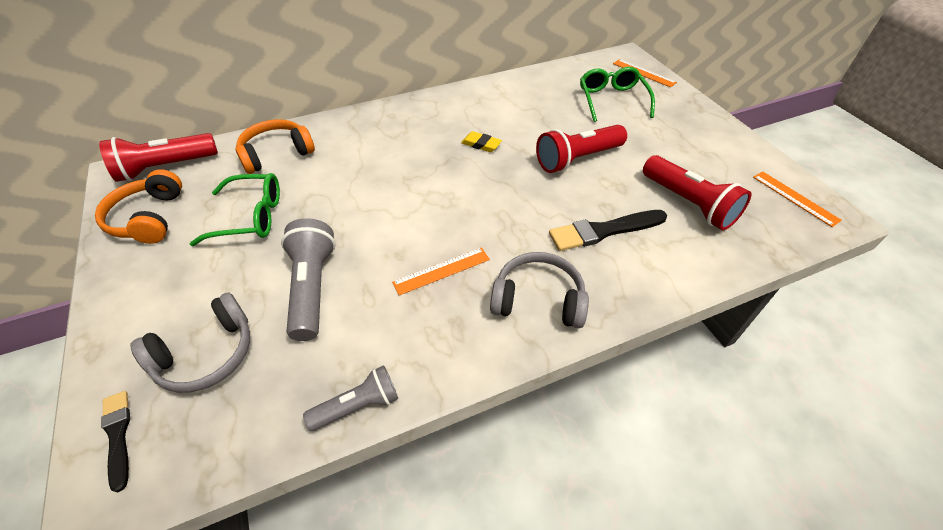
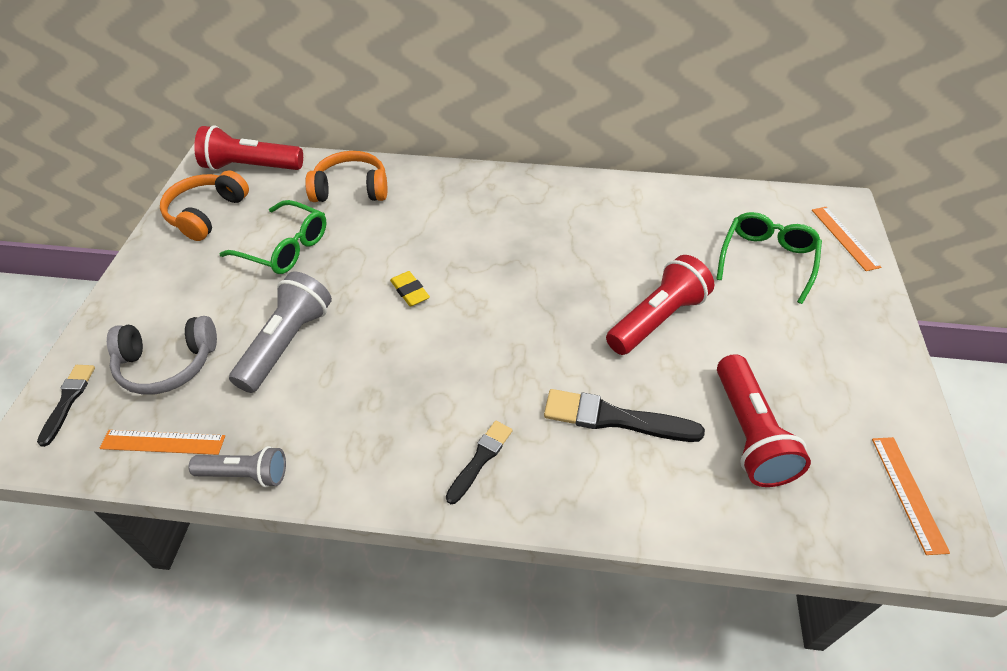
camera: 30 degrees right, 0 degrees up
(442, 271) = (411, 382): orange ruler -> orange ruler (163, 442)
(481, 144) = (559, 257): yellow eraser -> yellow eraser (410, 291)
(538, 299) = (480, 459): grey headphones -> black brush
(577, 159) = (657, 319): red flashlight -> red flashlight turned 135 degrees clockwise

